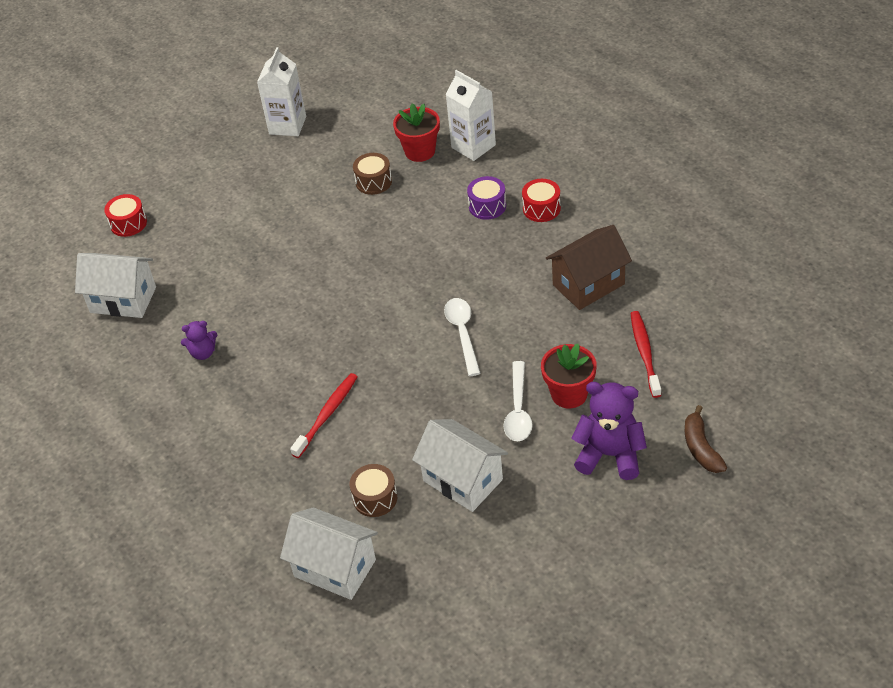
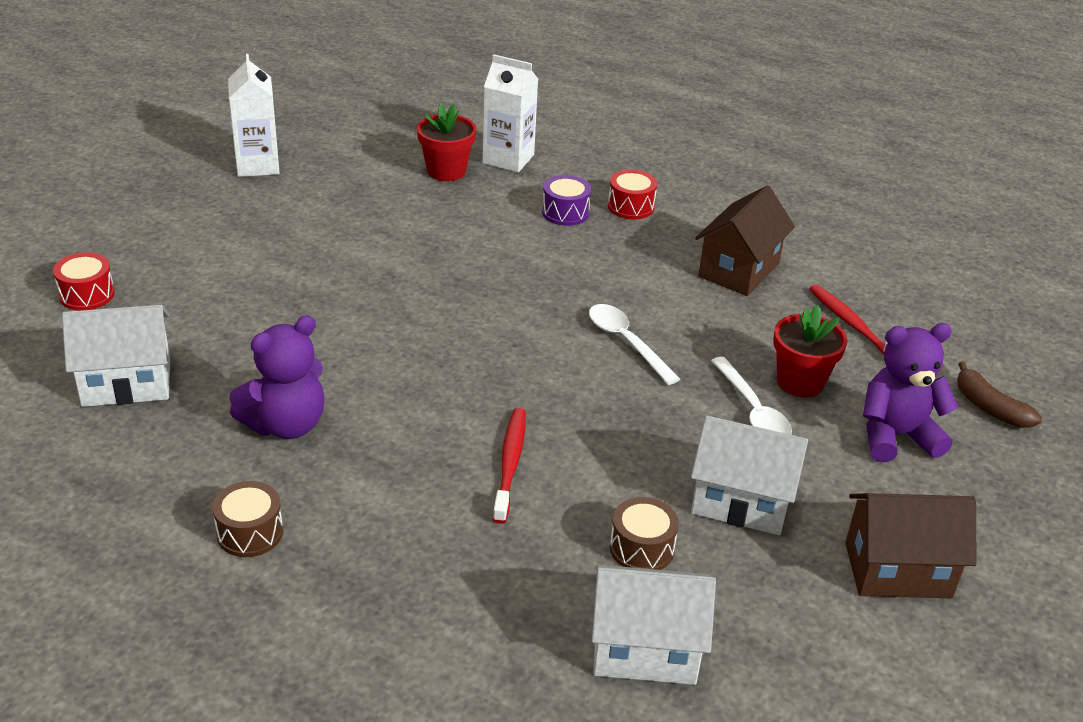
camera: 30 degrees left, 10 degrees down
(203, 353) = (286, 424): purple teddy bear -> purple teddy bear, size x1.84
(373, 182) = (407, 207): brown drum -> brown drum (250, 533)
(536, 558) = (897, 570): none -> brown house

